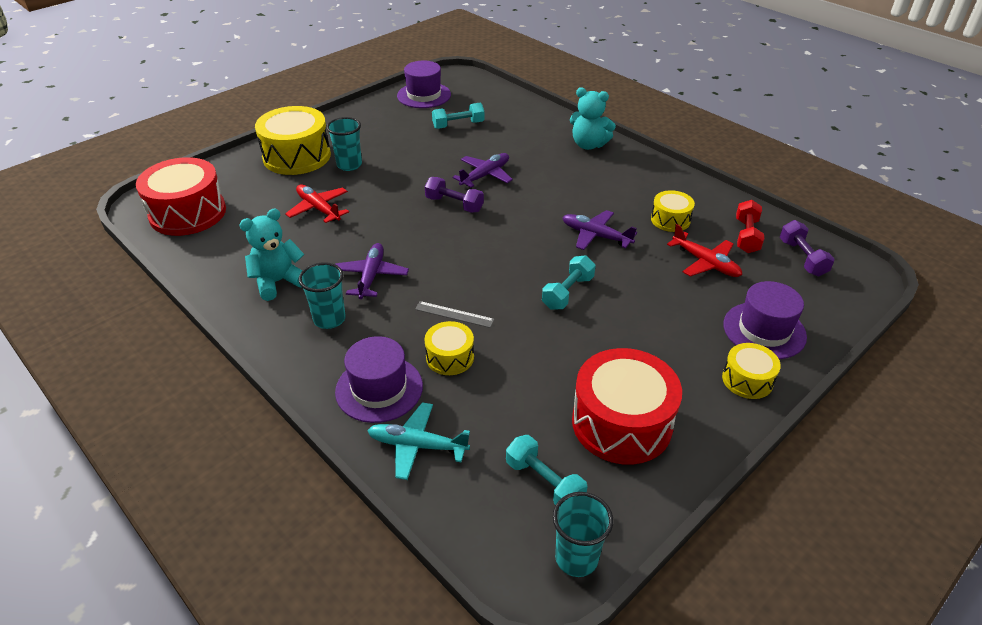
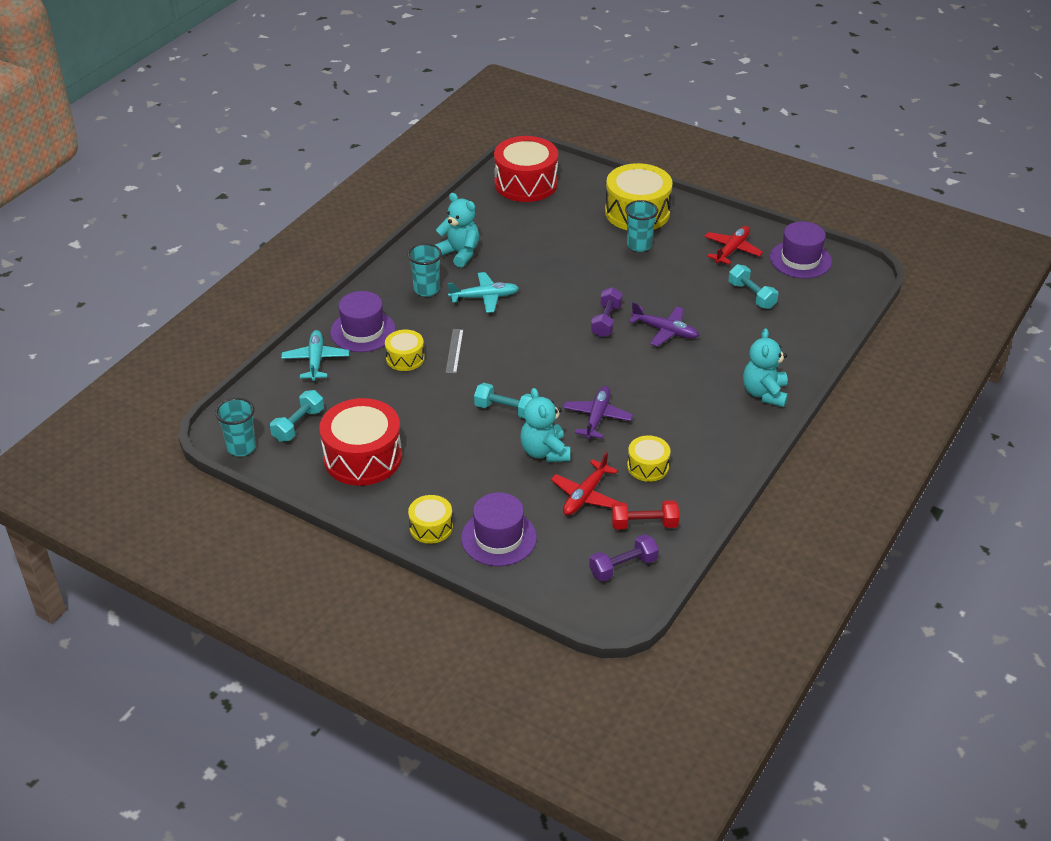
camera: 75 degrees right, 0 degrees up
(319, 209) = (563, 247): red plane -> red plane (732, 250)
(371, 276) = (484, 297): purple plane -> turquoise plane
(639, 277) = (545, 452): none -> turquoise teddy bear

